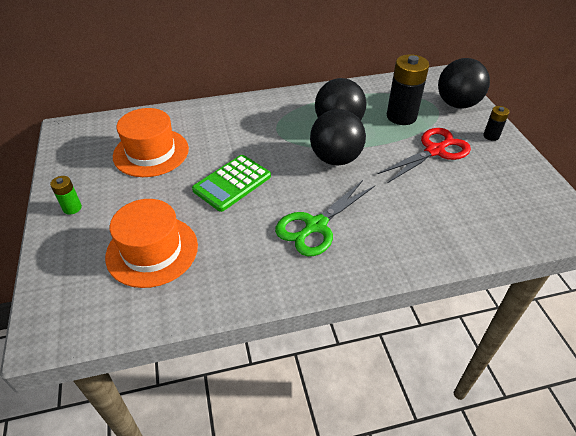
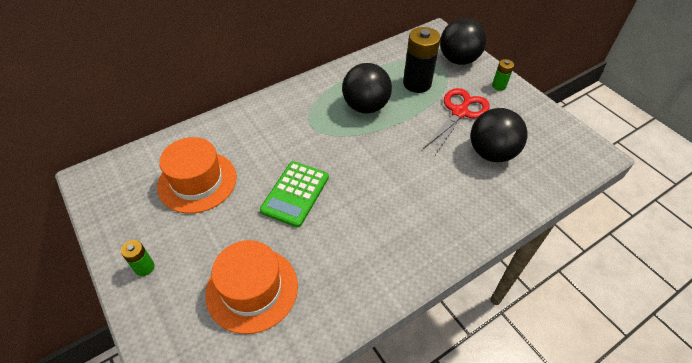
camera: 20 degrees left, 5 degrees up
(315, 226) = (392, 216): green scissors -> none
(335, 158) = (379, 142): black ball -> black ball (491, 153)
(491, 136) = (499, 86): black battery -> green battery

